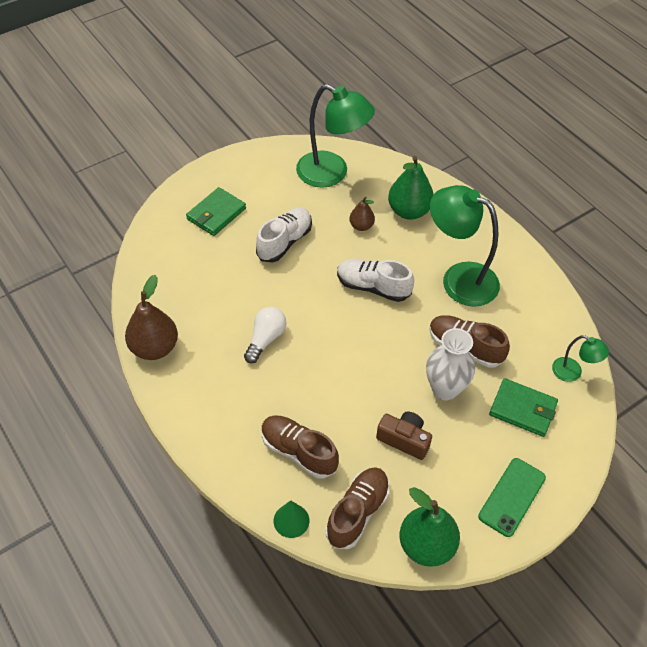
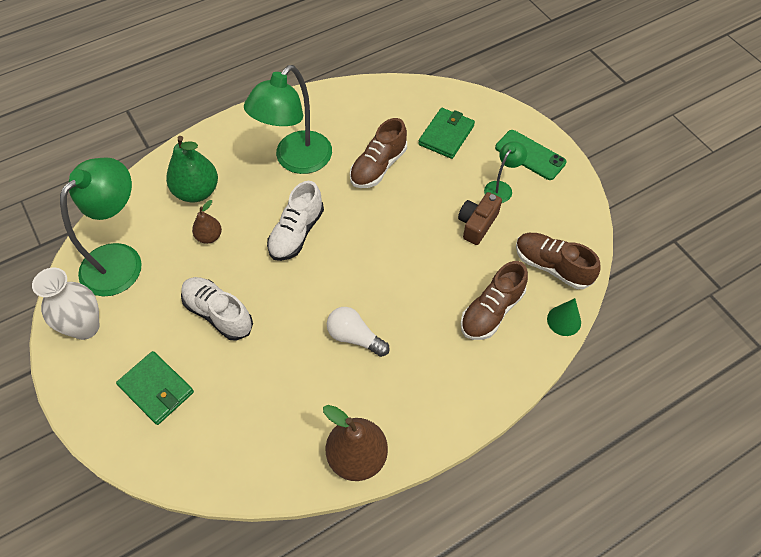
camera: 85 degrees left, 5 degrees up
(426, 545) = (578, 218): green pear -> none
(445, 389) = (423, 187): white vase -> white vase (85, 327)
(572, 373) = (410, 96): green lamp -> green lamp (501, 188)

